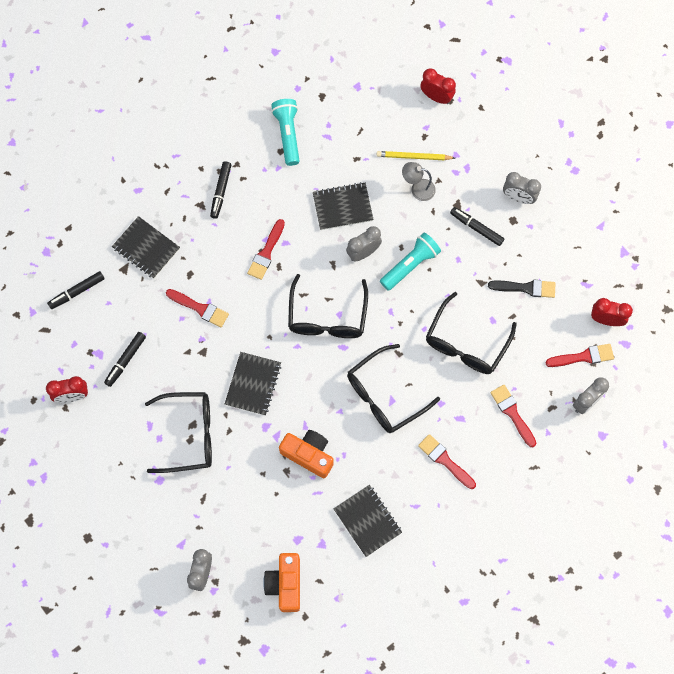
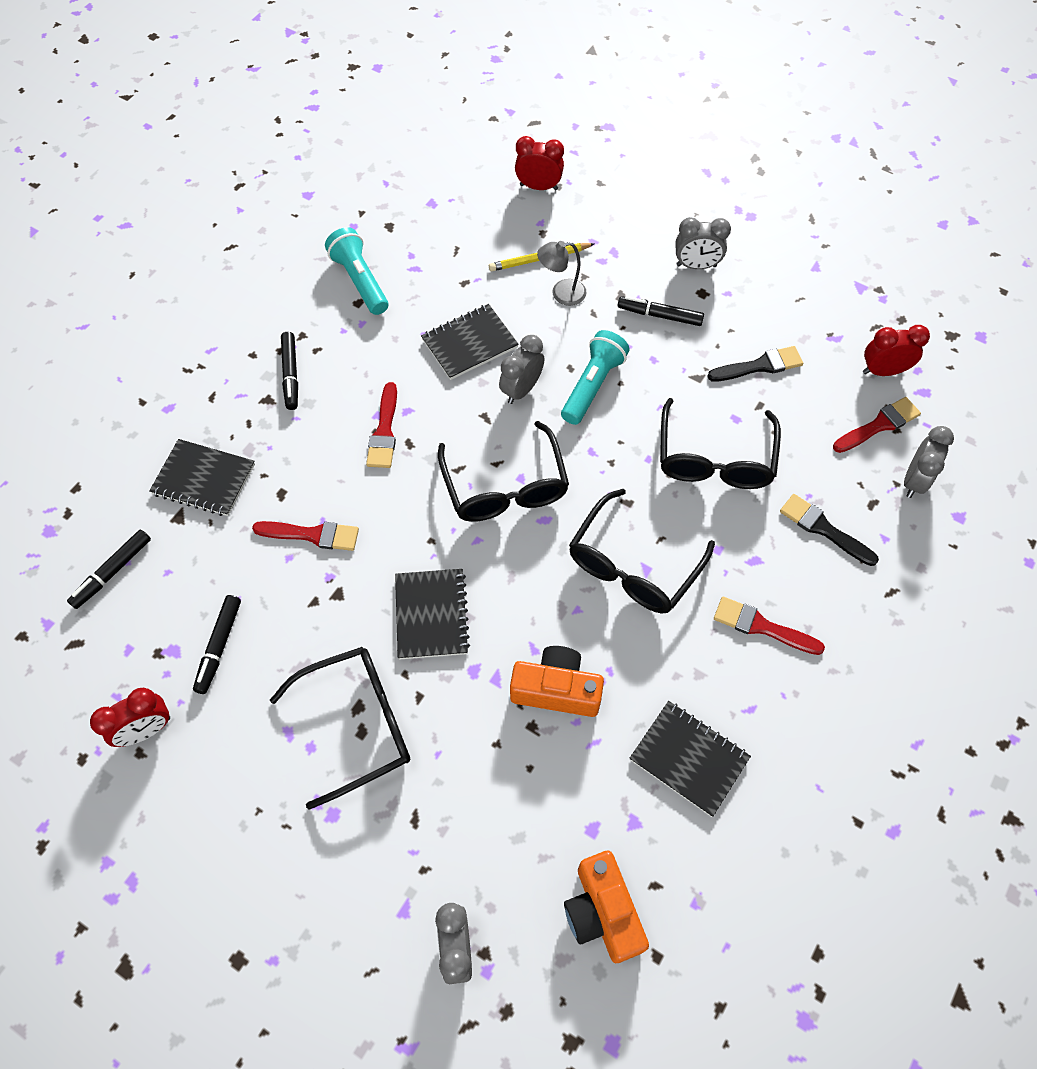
camera: 20 degrees left, 10 degrees down
(512, 413) = (823, 529): red brush -> black brush

